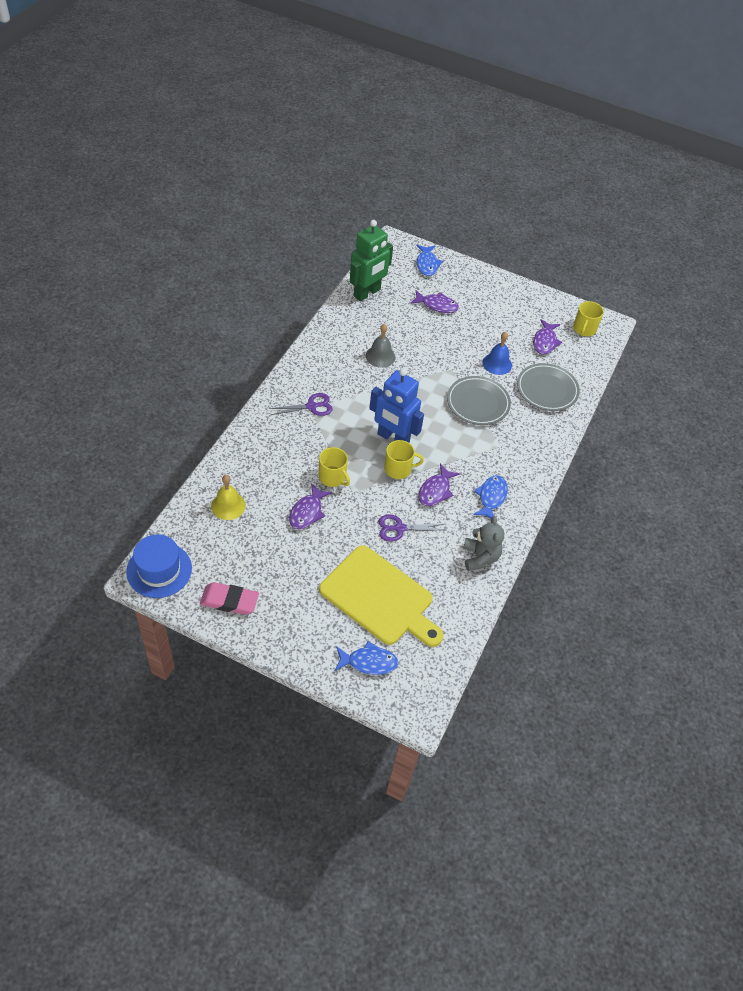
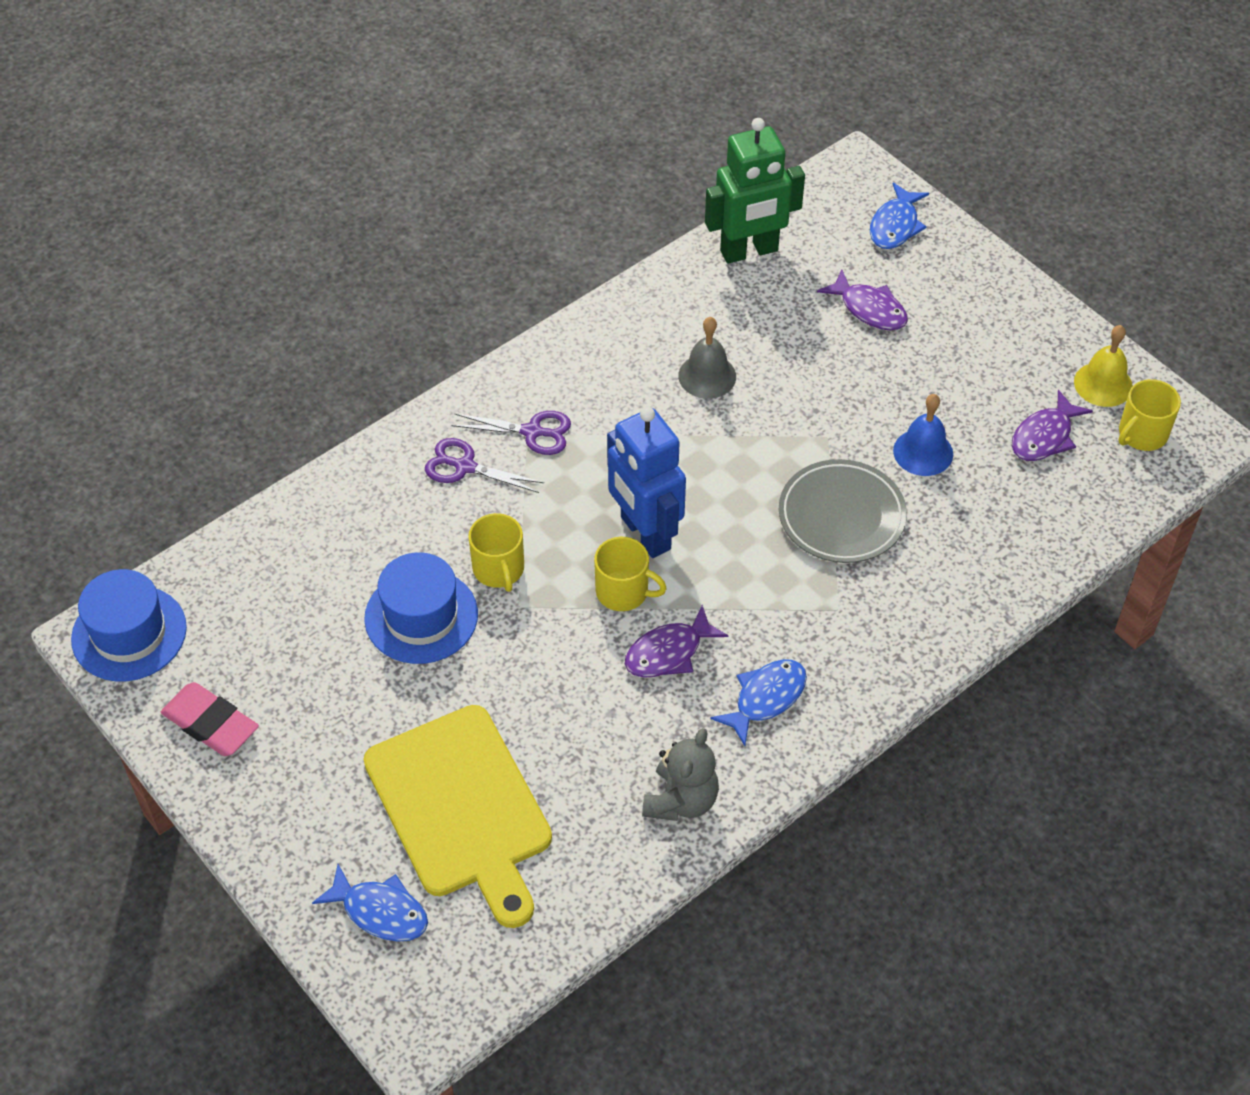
camera: 30 degrees right, 0 degrees up
(228, 505) = (296, 562): yellow bell -> yellow bell (1103, 384)
(307, 512) = (421, 616): purple fish -> blue hat
(399, 528) = (565, 698): purple scissors -> purple scissors (465, 467)
(547, 390) = (993, 530): grey plate -> none

